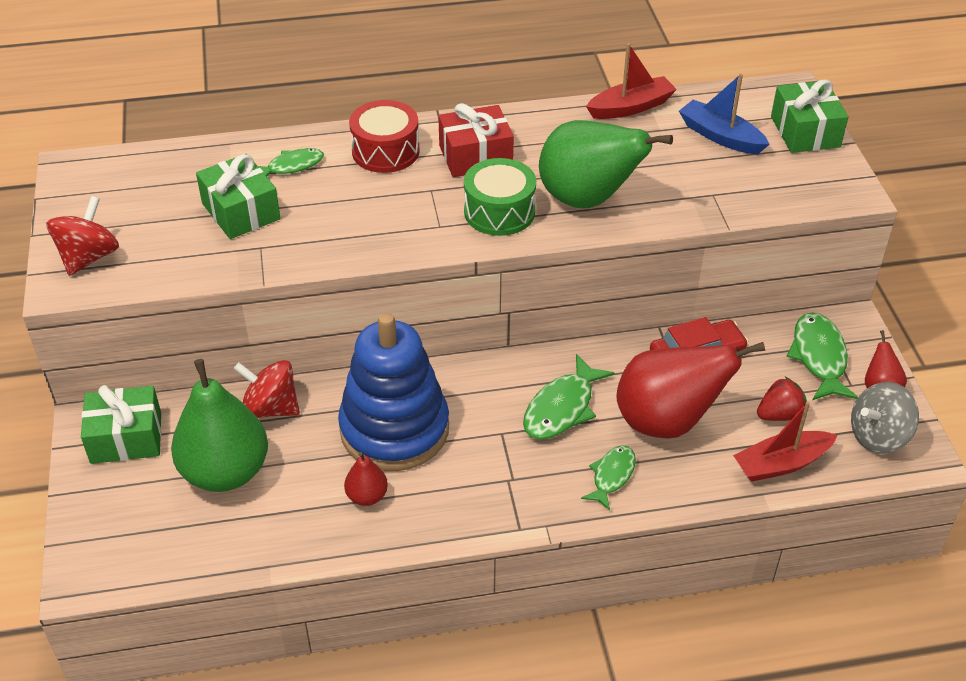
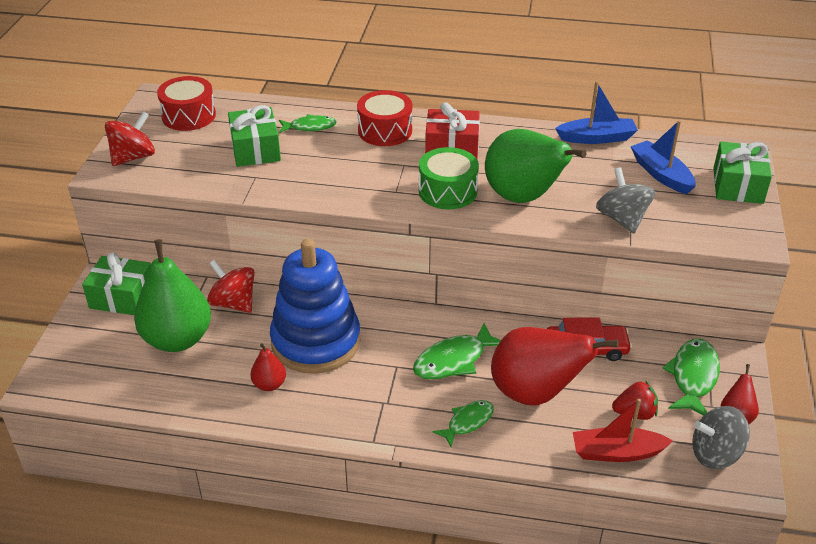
camera: 20 degrees right, 5 degrees down
(129, 185) = (189, 116): none -> red drum
(631, 107) = (597, 138): red boat -> blue boat
(706, 200) = (622, 219): none -> grey spinning top

